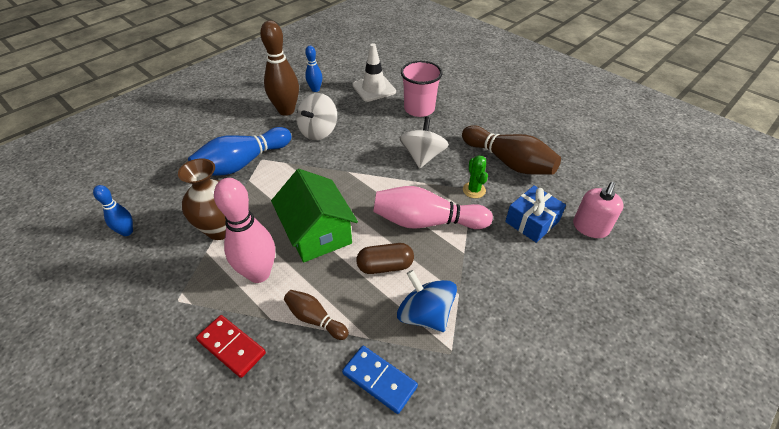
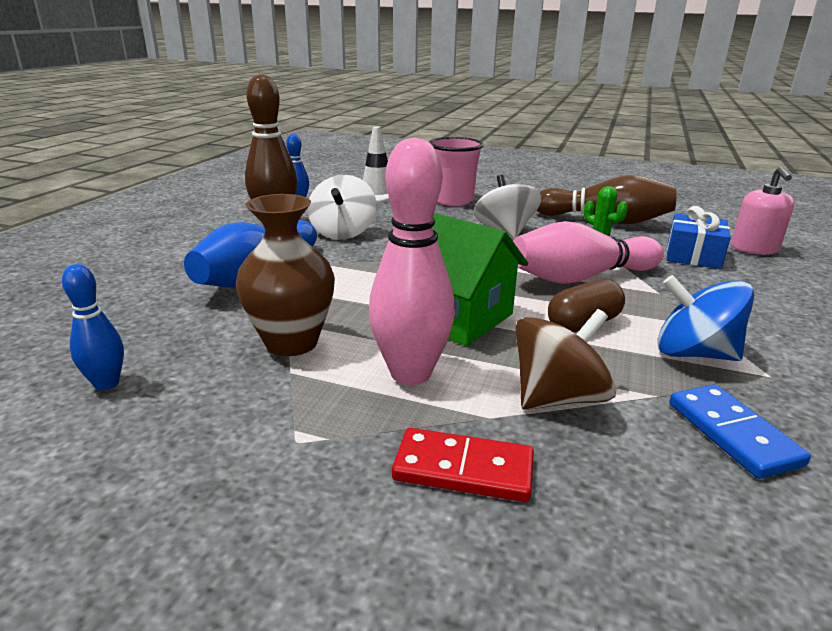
camera: 25 degrees left, 20 degrees down
(315, 319) = (557, 398): brown bowling pin -> brown spinning top
(379, 380) = (732, 433): blue domino -> blue domino turned 60 degrees clockwise

